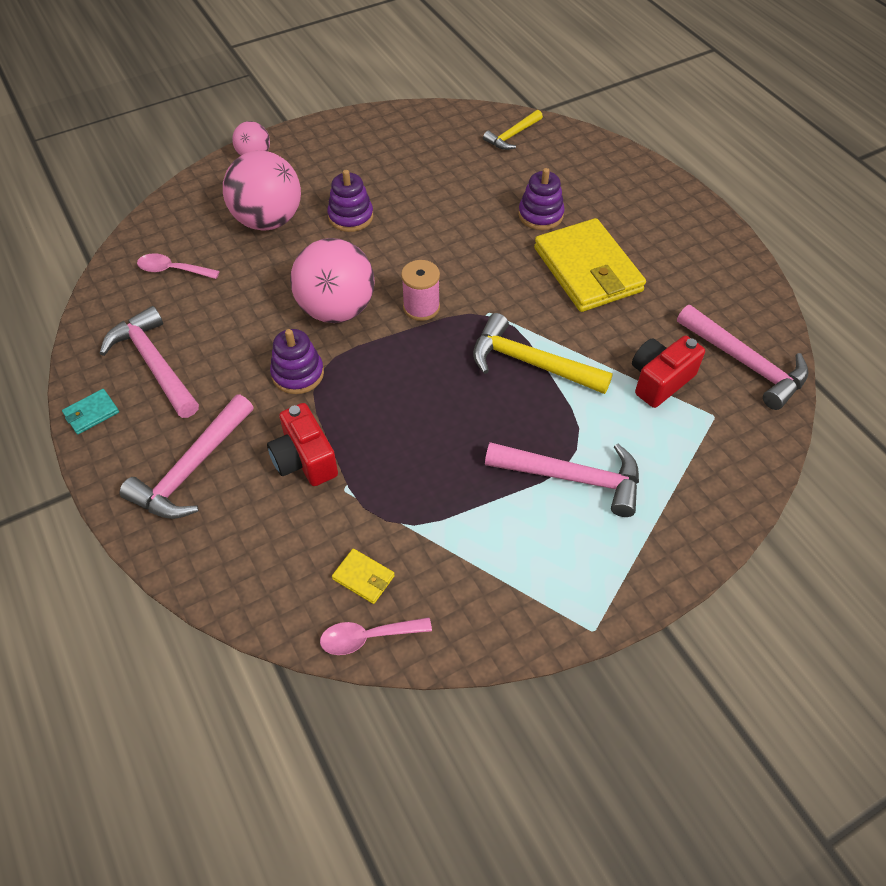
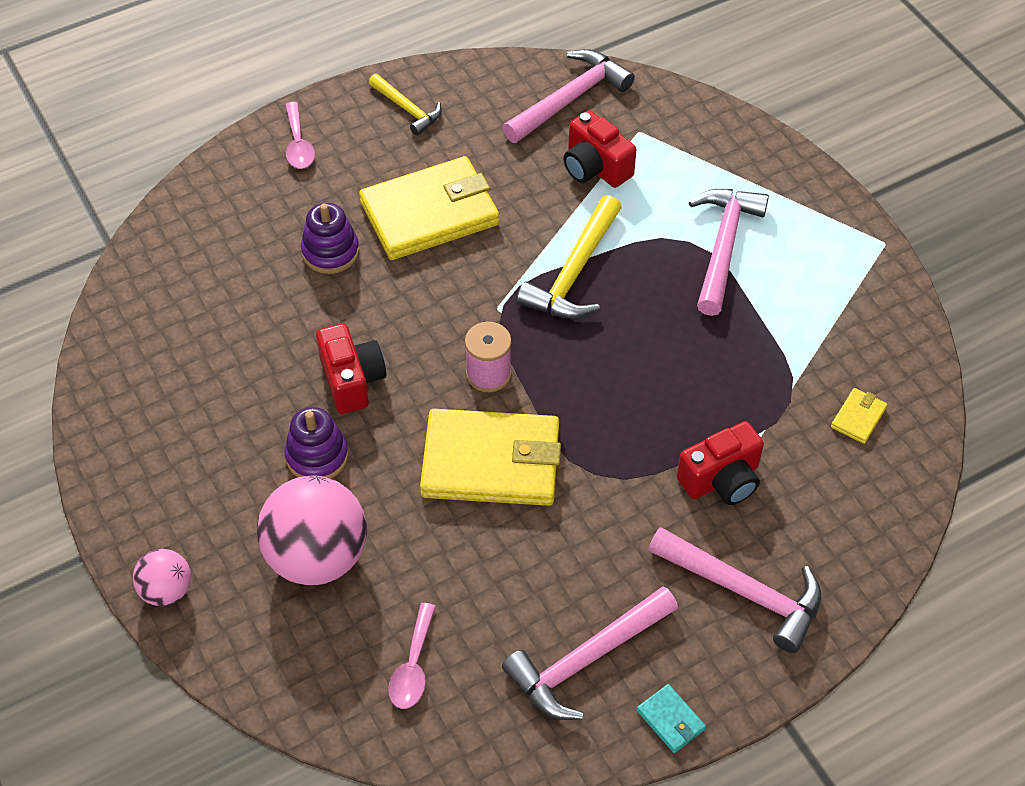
camera: 90 degrees left, 0 degrees up
(298, 374) = (598, 496): purple stacking toy -> none
(336, 309) = (491, 462): pink ball -> yellow wallet
(368, 637) = (920, 411): pink spoon -> pink spoon (298, 144)
(417, 231) = (352, 380): none -> red camera
(512, 136) = (165, 274): yellow hammer -> yellow hammer (407, 109)

